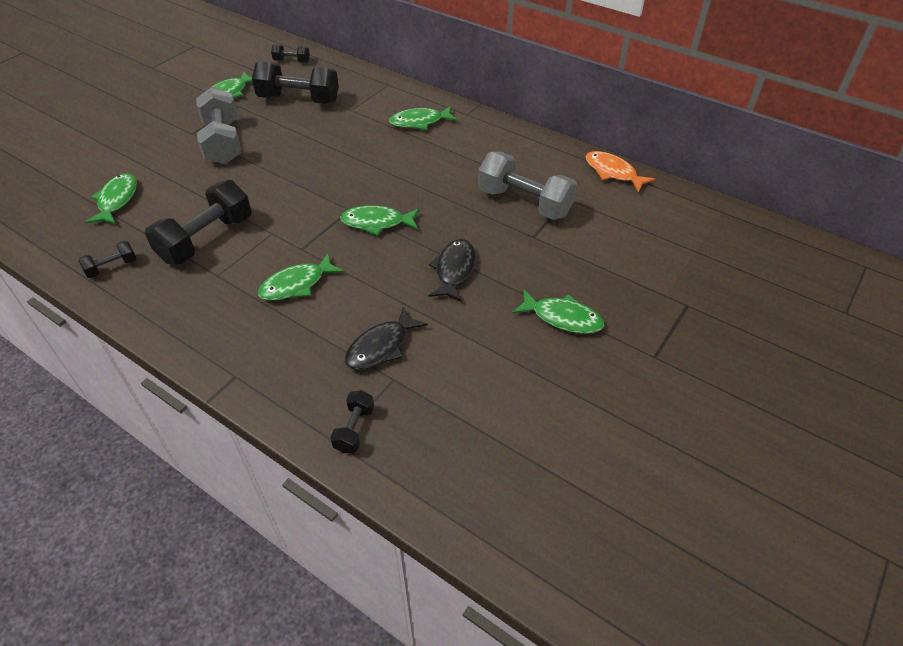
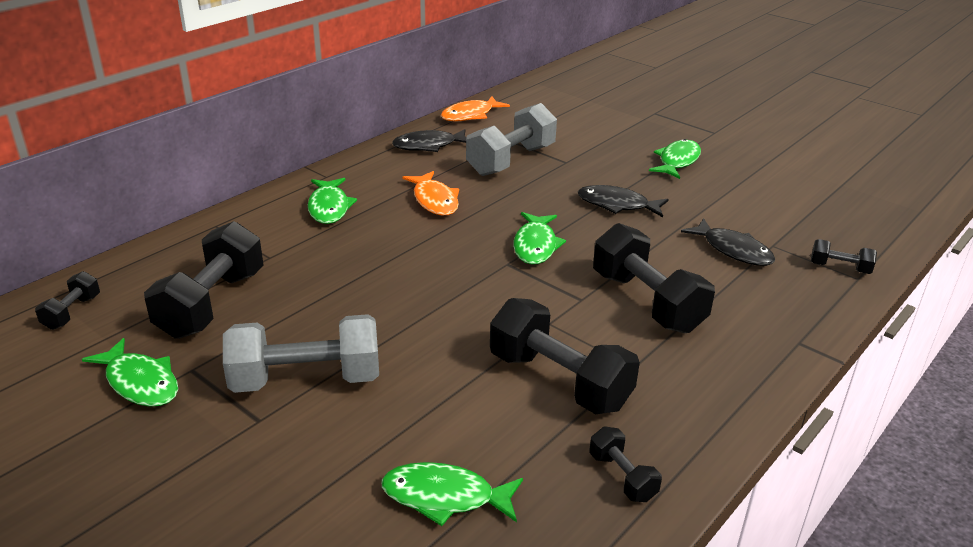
camera: 85 degrees left, 15 degrees down
(297, 285) = (647, 302): green fish -> black dumbbell
(440, 167) = (434, 200): none -> orange fish
(537, 155) = (429, 146): none -> black fish

